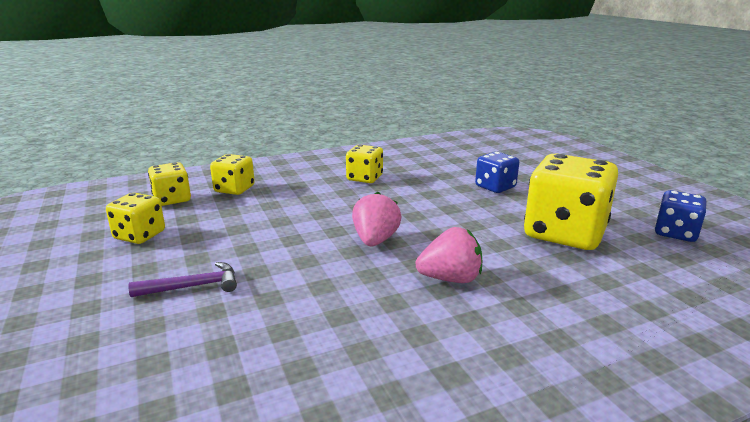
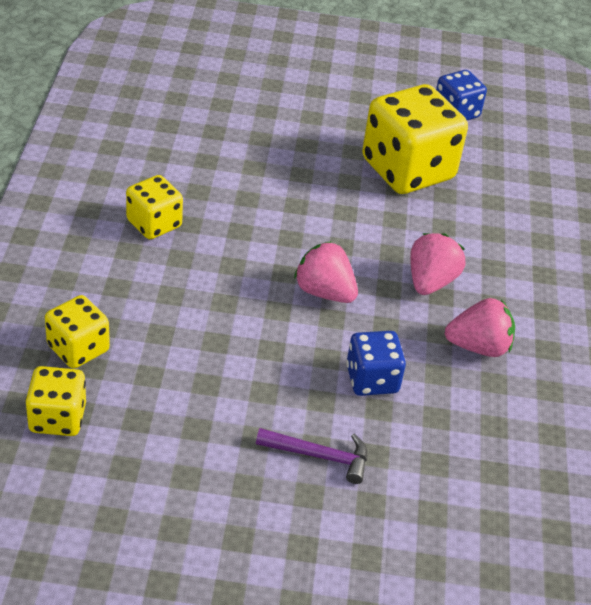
camera: 65 degrees left, 20 degrees up
(140, 235) = (154, 473): yellow dice -> none
(192, 286) = (319, 456): purple hammer -> purple hammer turned 90 degrees clockwise
(400, 327) = (478, 346): none -> pink strawberry
(495, 187) = (274, 146): blue dice -> blue dice (372, 379)

